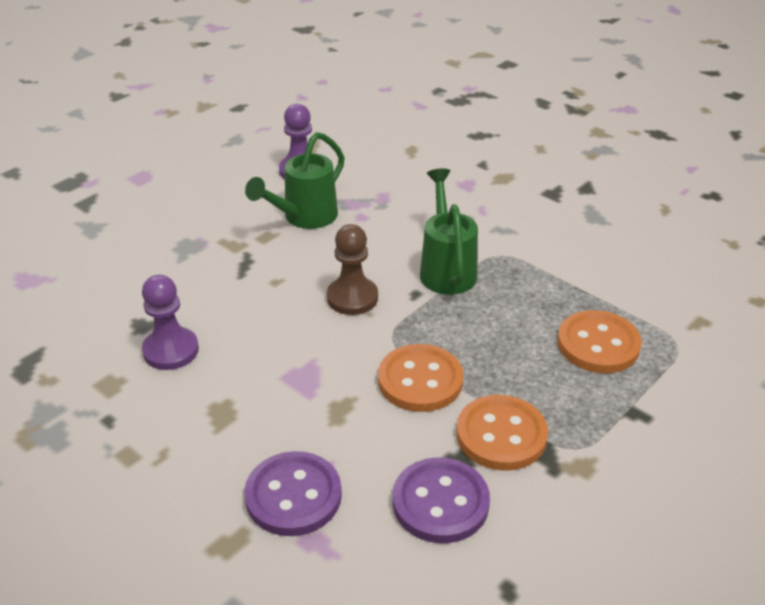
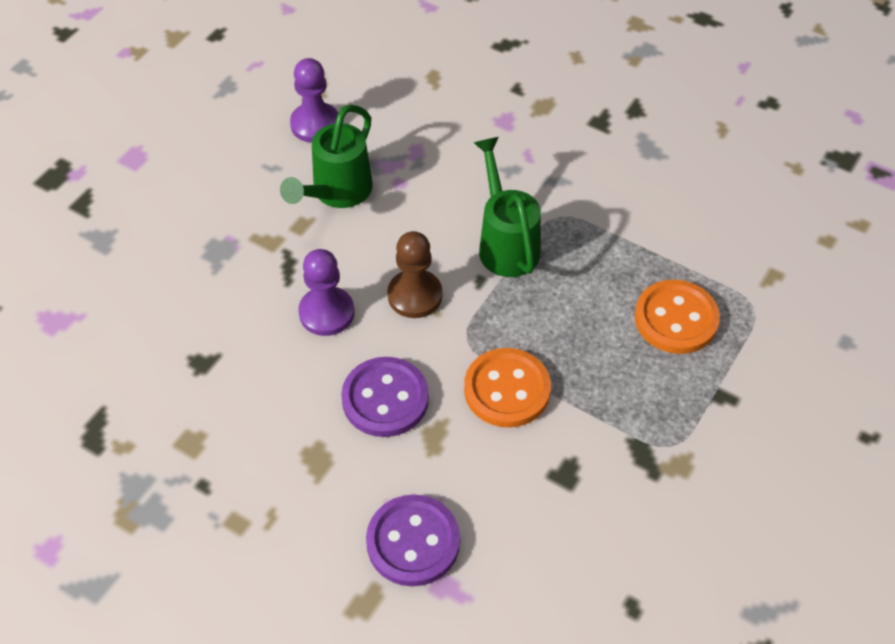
camera: 10 degrees left, 15 degrees up
(171, 350) = (242, 391): purple pawn -> purple pawn (326, 313)
(440, 502) = (554, 526): purple button -> purple button (385, 399)
(501, 435) = (598, 442): orange button -> none

